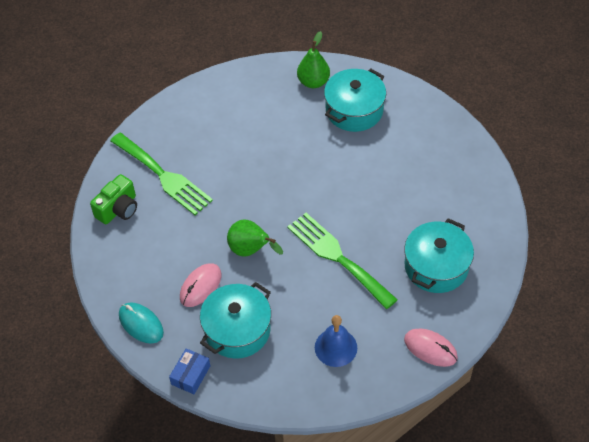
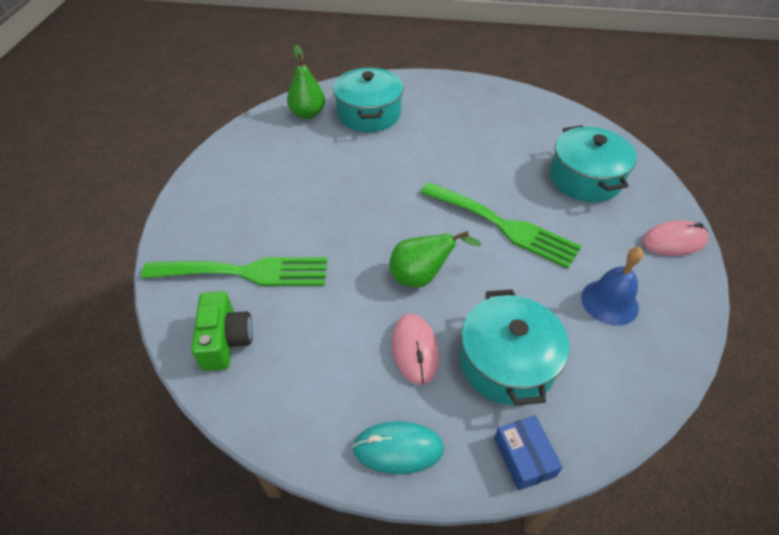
camera: 45 degrees left, 5 degrees down
(337, 257) = (504, 226): green fork -> green fork turned 150 degrees counterclockwise

